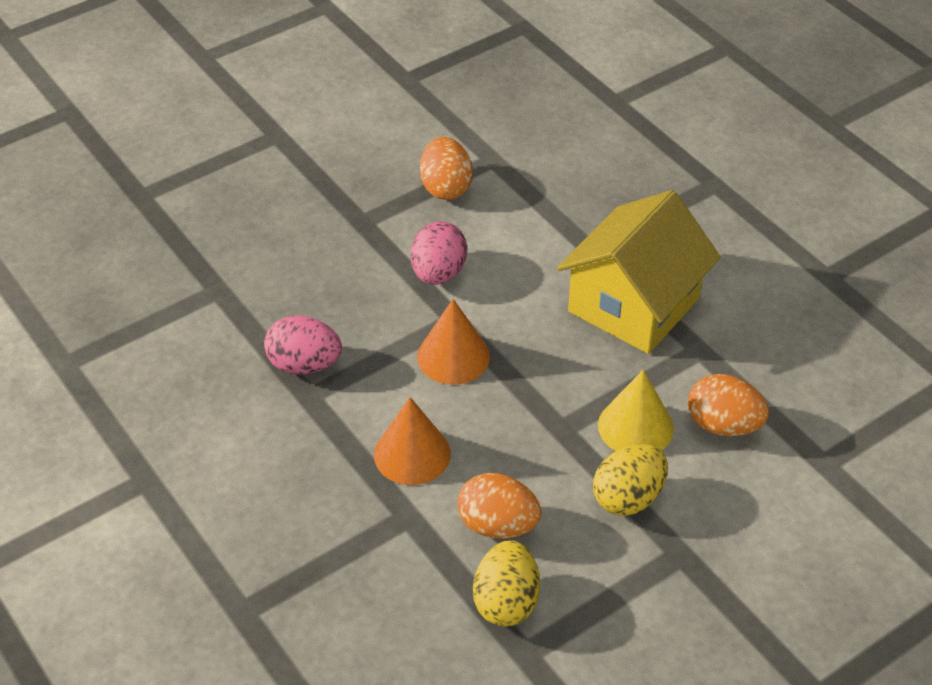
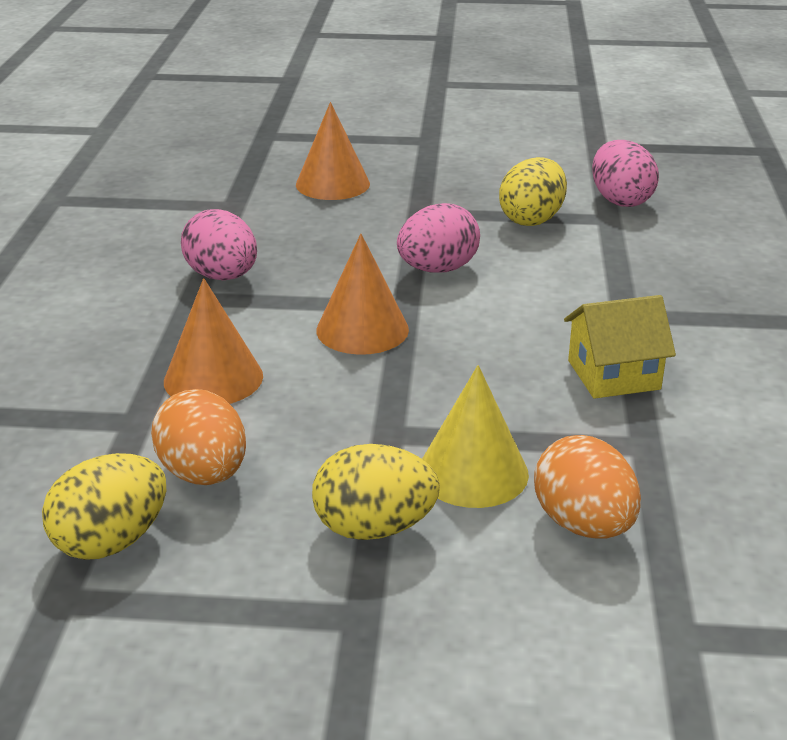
camera: 40 degrees right, 15 degrees down
(265, 225) = (332, 184): none -> orange cone
(445, 188) = (532, 219): orange egg -> yellow egg
(482, 135) = (620, 200): none -> pink egg
(633, 305) = (613, 375): yellow house -> yellow house, size x0.54

